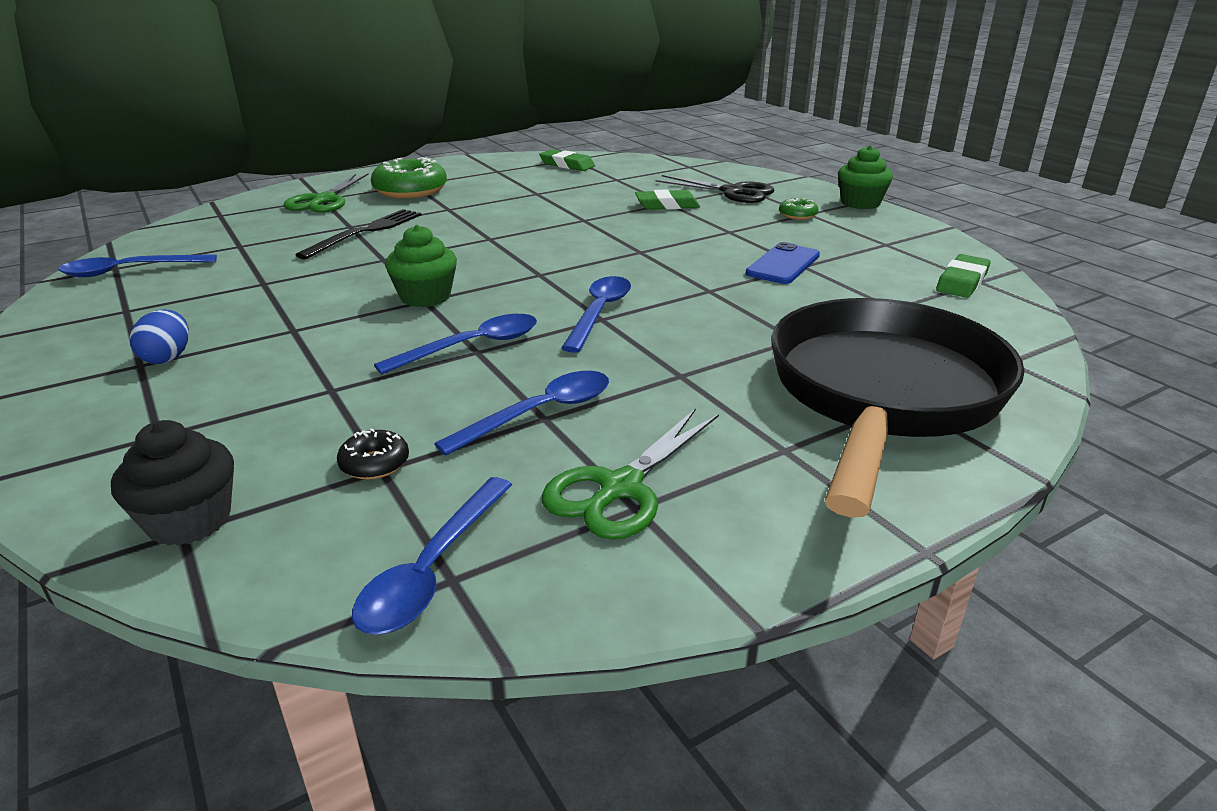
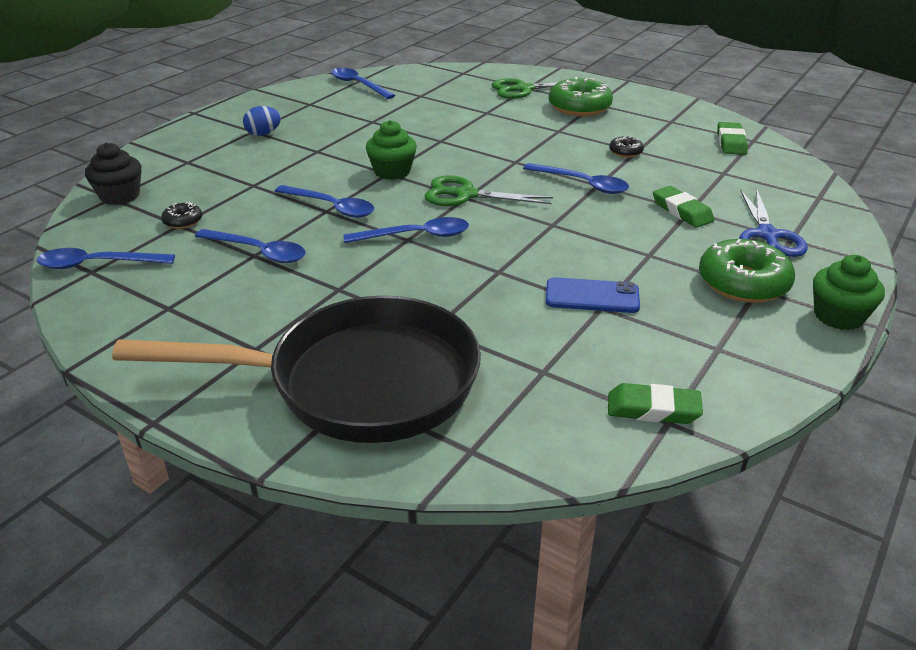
camera: 65 degrees right, 5 degrees up
(365, 232) = (480, 120): black fork -> none
(533, 197) = (625, 152): none -> black donut
(575, 224) = (582, 184): none -> blue spoon
(620, 488) = (185, 298): green scissors -> green scissors (466, 195)
(733, 192) = (767, 235): black scissors -> blue scissors
(797, 215) = (743, 283): green donut -> green donut, size x2.07

